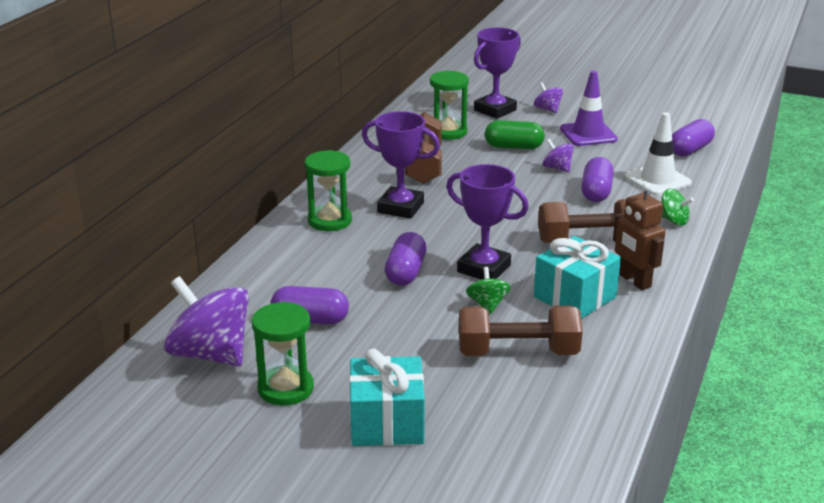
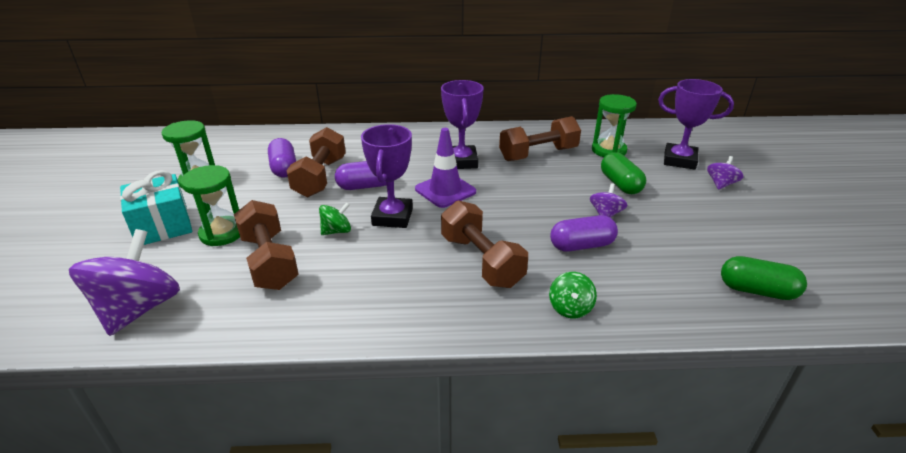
camera: 65 degrees right, 5 degrees up
(211, 354) = (233, 149): purple spinning top -> purple spinning top (139, 309)
(330, 220) = (419, 142): green hourglass -> green hourglass (222, 233)
(358, 297) = (320, 177): none -> brown dumbbell
(574, 297) = (372, 273): turquoise gift -> none
(588, 134) = (700, 216): purple traffic cone -> purple traffic cone (445, 190)
(634, 281) = (423, 303): brown robot -> none
(657, 180) = (651, 280): white traffic cone -> none
(690, 150) = (757, 290): purple capsule -> green capsule

